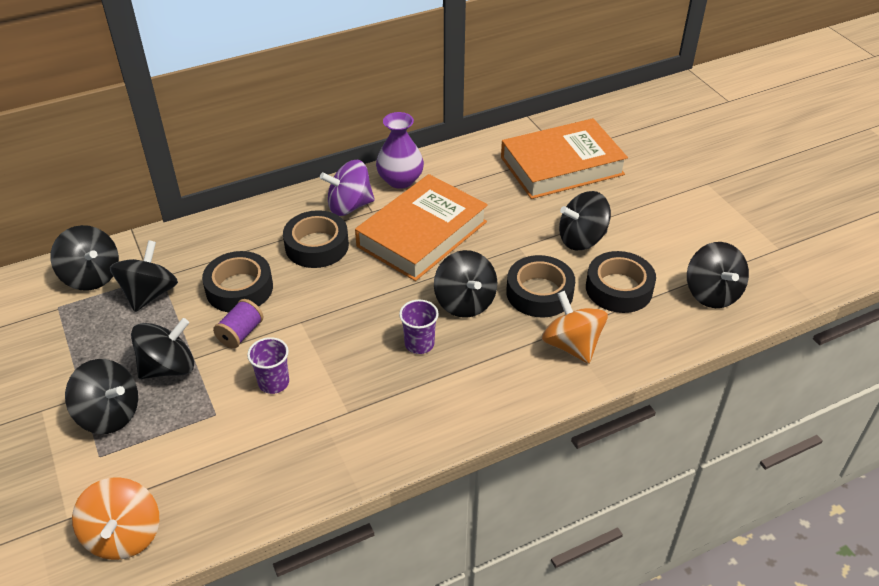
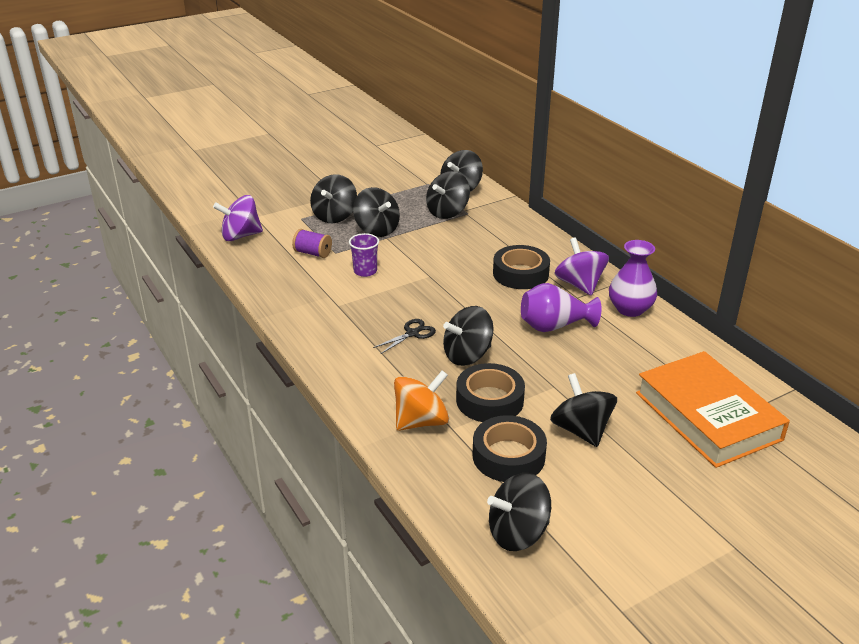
camera: 85 degrees right, 10 degrees down
(124, 535) = (240, 236): orange spinning top -> purple spinning top
(149, 294) = (447, 212): black spinning top -> black spinning top turned 120 degrees clockwise
(239, 288) = (461, 246): black tape -> none
(240, 333) = (413, 252): purple spool -> purple spool (313, 253)
(419, 344) = (412, 333): purple cup -> black scissors
(422, 234) = (554, 326): orange book -> purple vase

